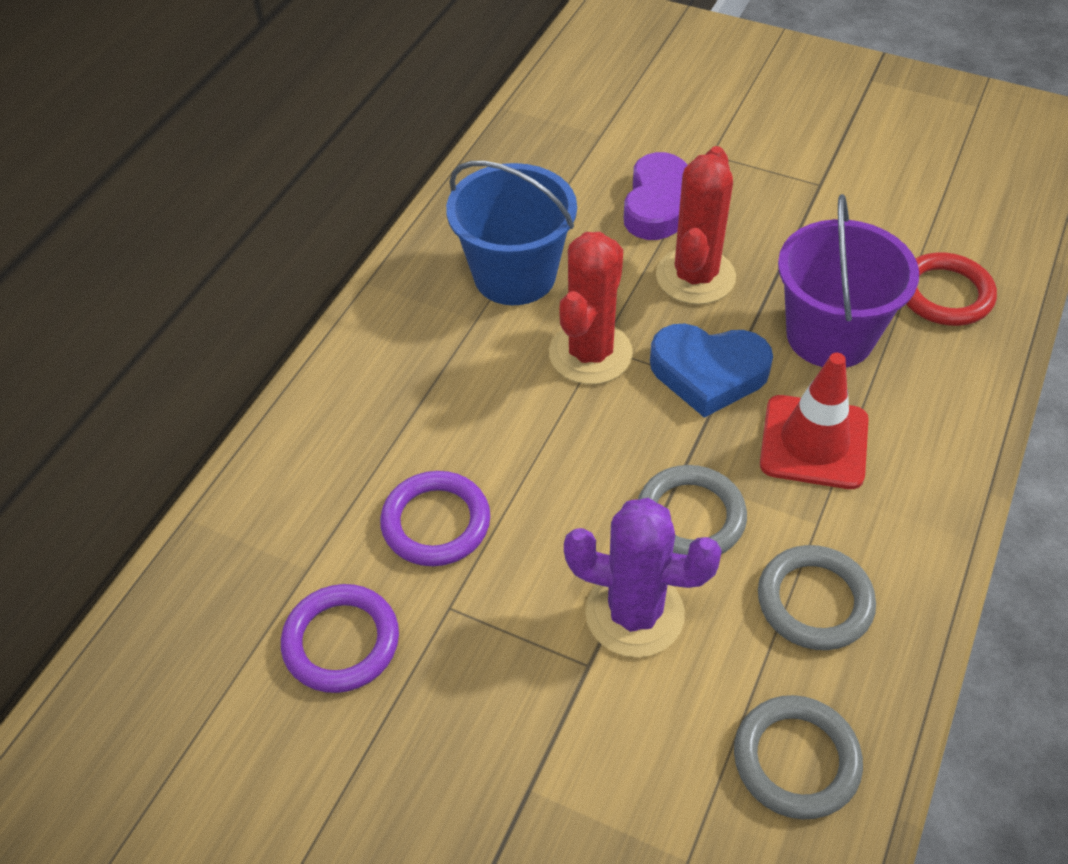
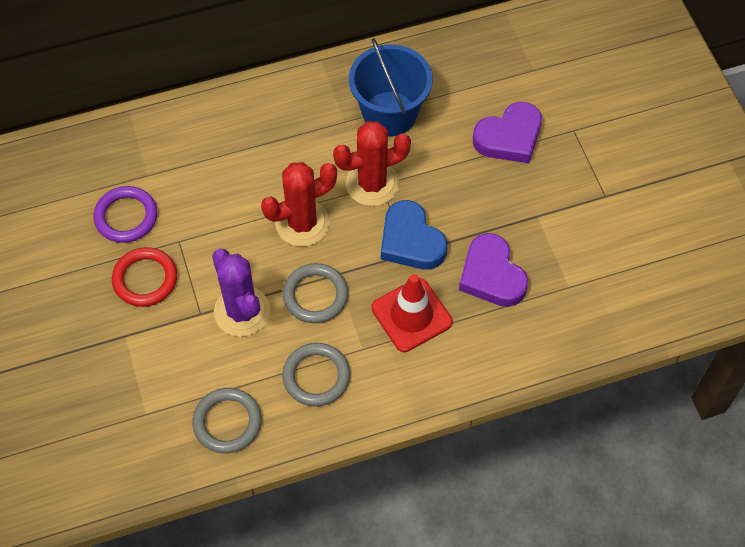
camera: 45 degrees right, 10 degrees up
(436, 522) = (215, 201): purple ring -> none
(695, 276) = (471, 189): red cactus -> red cactus (302, 223)
(830, 335) = (491, 275): purple bucket -> purple heart
(945, 294) = (578, 308): red ring -> red ring (145, 279)

